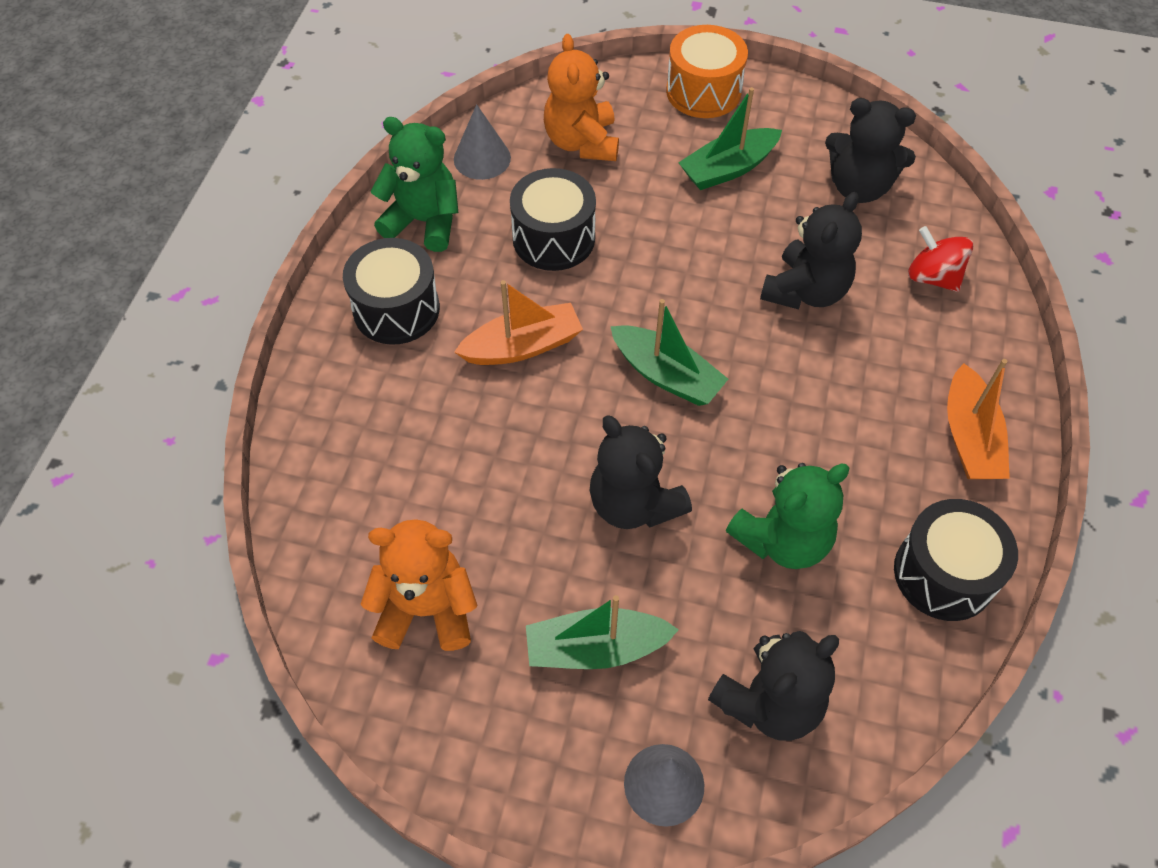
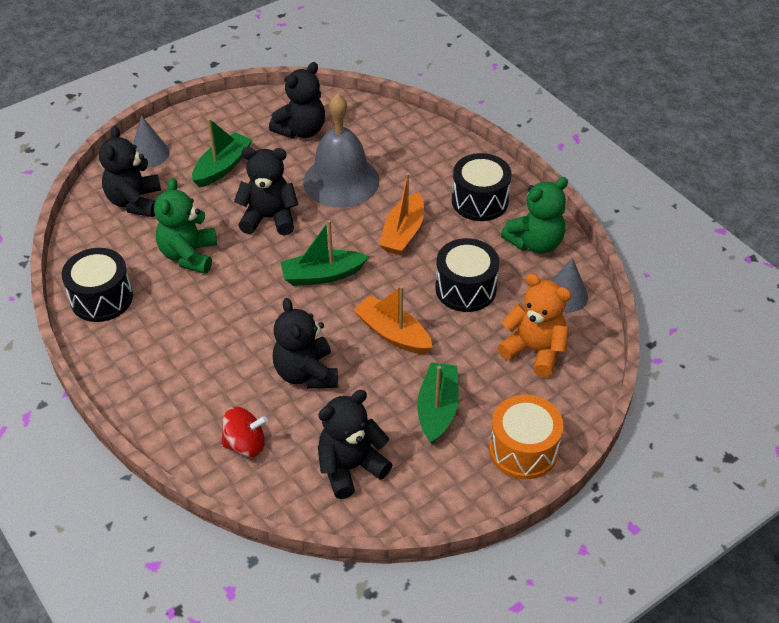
camera: 130 degrees right, 10 degrees down
(427, 609) = (301, 130): orange teddy bear -> black teddy bear
(490, 476) = (341, 181): none -> grey bell
(969, 437) = (142, 368): orange boat -> orange boat (393, 334)

